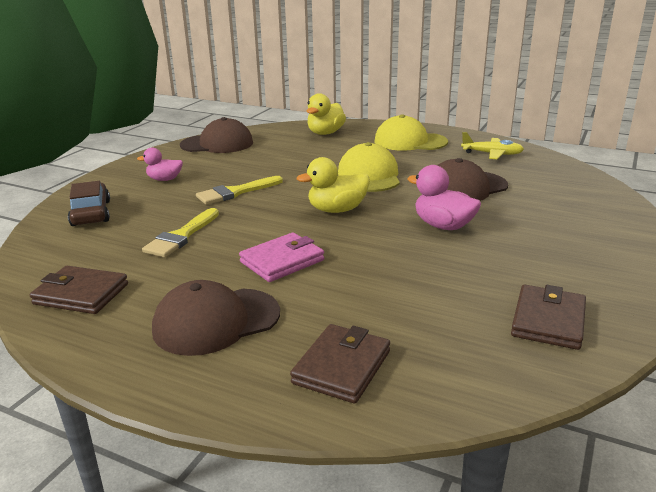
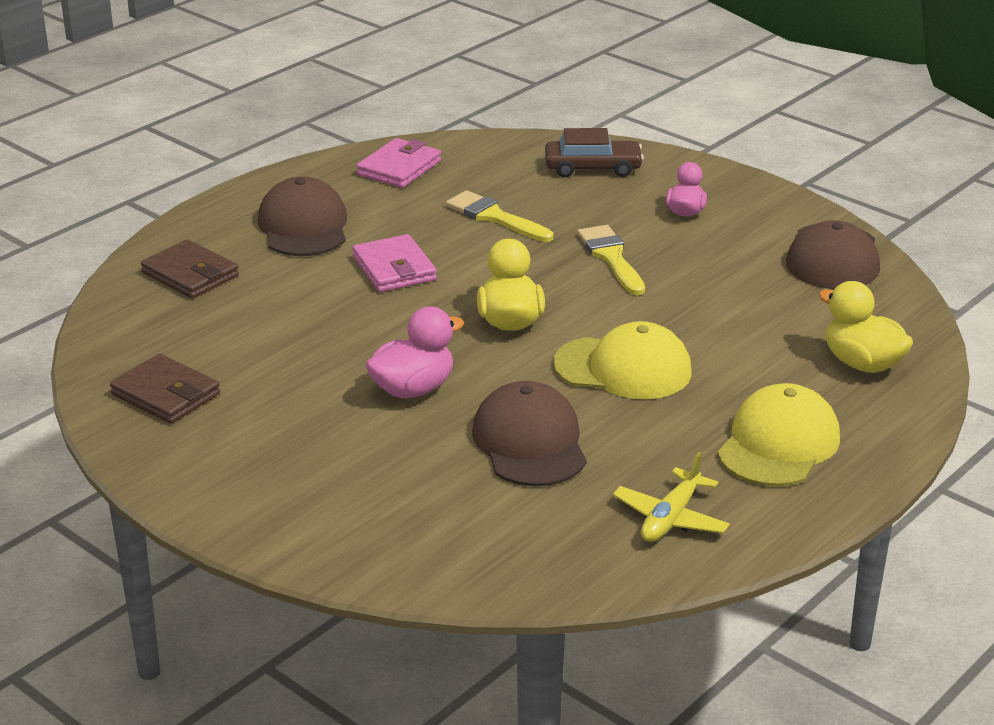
camera: 105 degrees right, 5 degrees up
(81, 294) = (399, 168): brown wallet -> pink wallet

